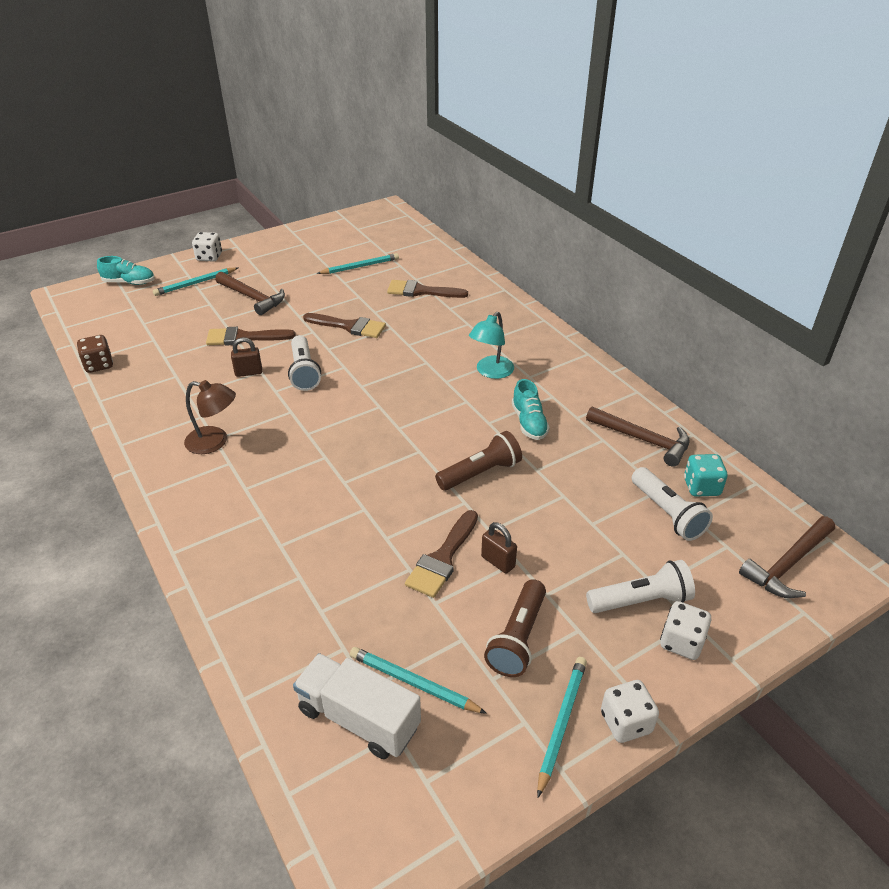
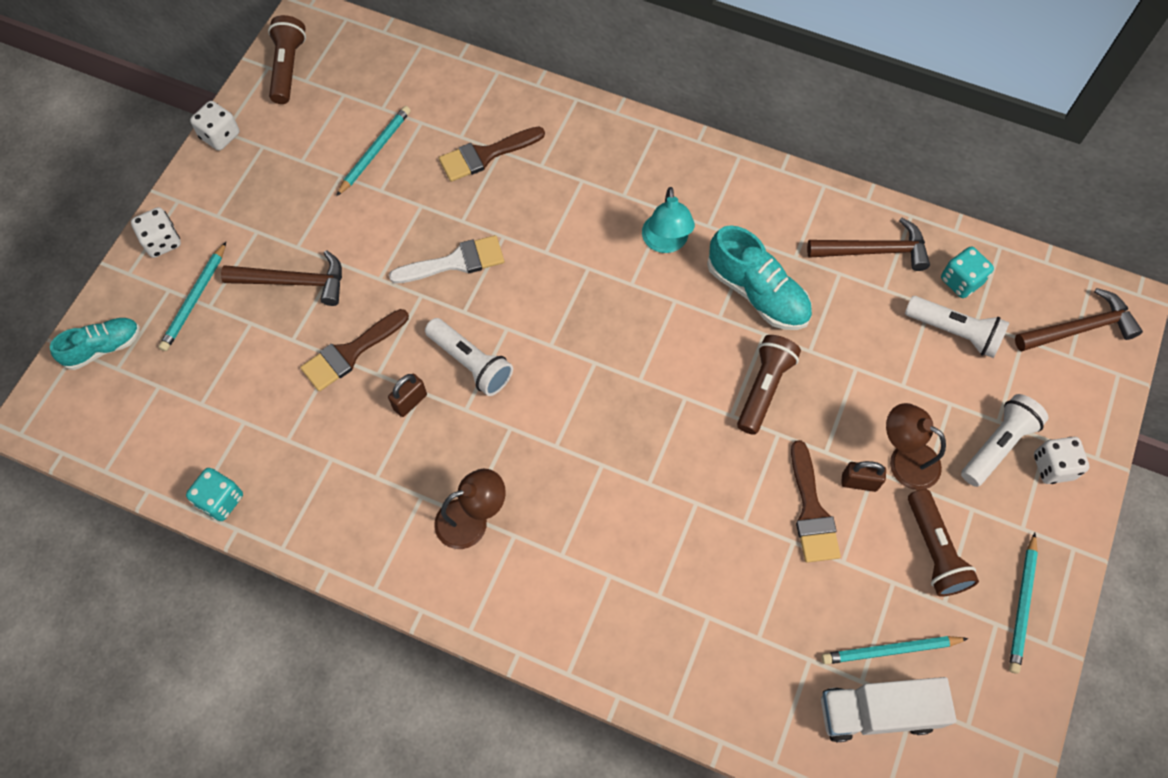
camera: 35 degrees left, 25 degrees up
(99, 365) = (221, 500): brown dice -> turquoise dice
(349, 326) = (455, 262): brown brush -> white brush
(354, 221) = (288, 68): none -> brown flashlight
(529, 422) = (757, 293): turquoise shoe -> turquoise shoe, size x1.54
(549, 567) = (904, 459): none -> brown lamp
(561, 723) = (1022, 605): turquoise pencil -> turquoise pencil turned 150 degrees counterclockwise
(625, 722) = (1064, 571): white dice -> white dice (220, 136)
(788, 564) = (1079, 328): brown hammer -> brown hammer turned 120 degrees counterclockwise

